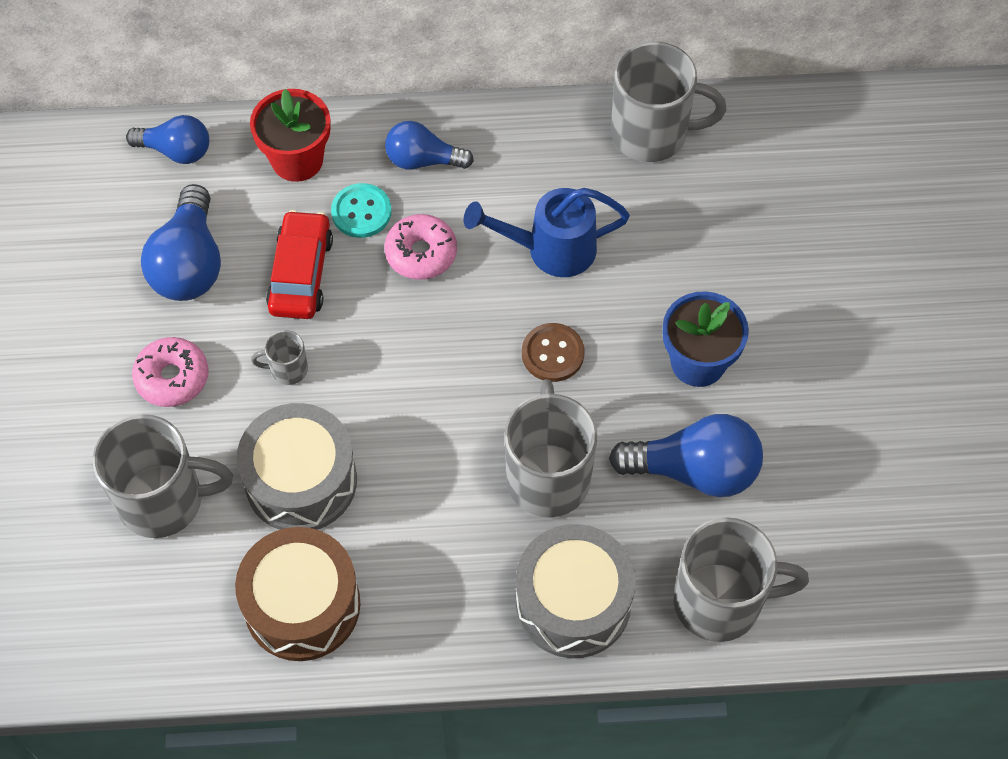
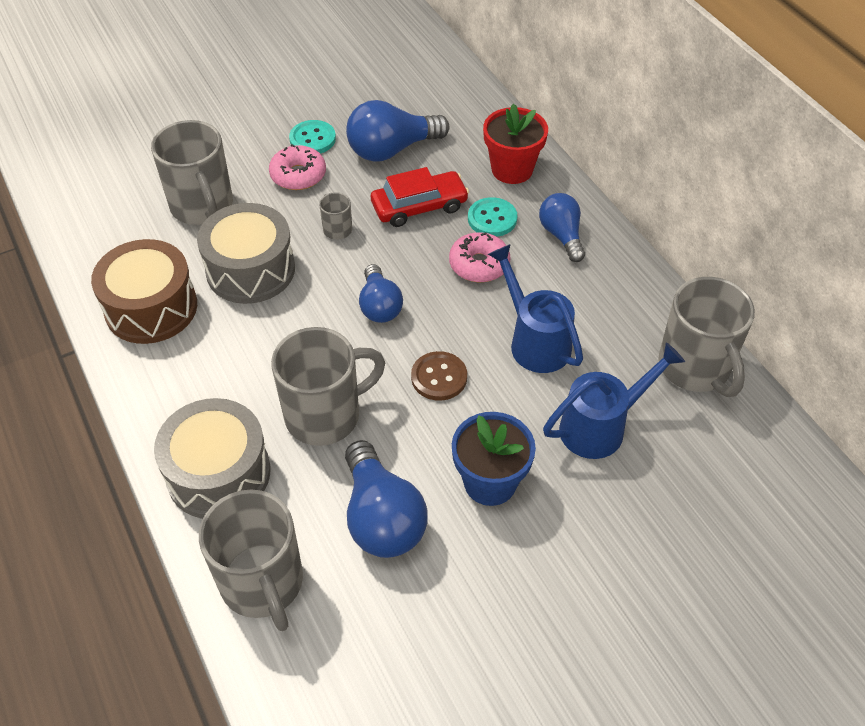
camera: 65 degrees right, 10 degrees down
(117, 340) = (312, 139): none -> turquoise button
(176, 151) = (476, 110): blue light bulb -> blue light bulb (379, 306)
(680, 243) = (600, 427): none -> blue watering can

